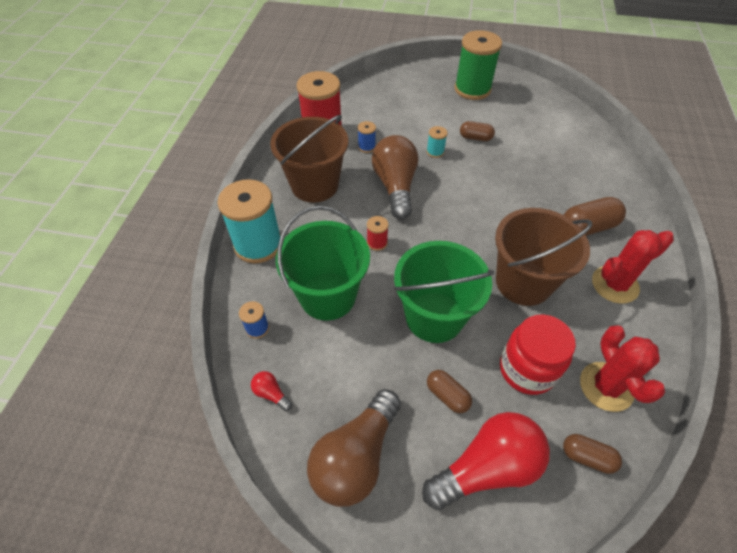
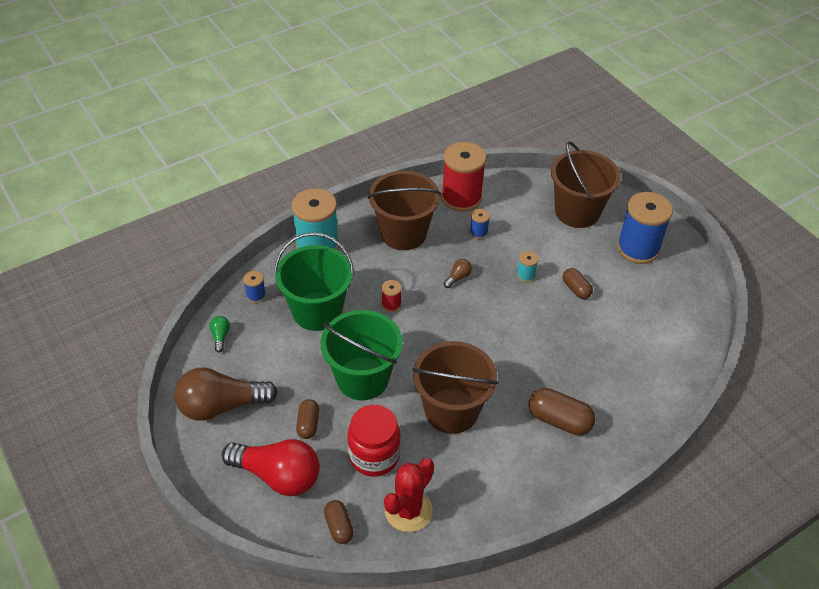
camera: 45 degrees right, 5 degrees down
(271, 394) = (220, 337): red light bulb -> green light bulb
(395, 186) = (458, 277): brown light bulb -> brown light bulb, size x0.41
(408, 91) = (577, 212): none -> brown bucket
(472, 89) = (637, 249): green spool -> blue spool
(615, 284) = (515, 469): red cactus -> none

